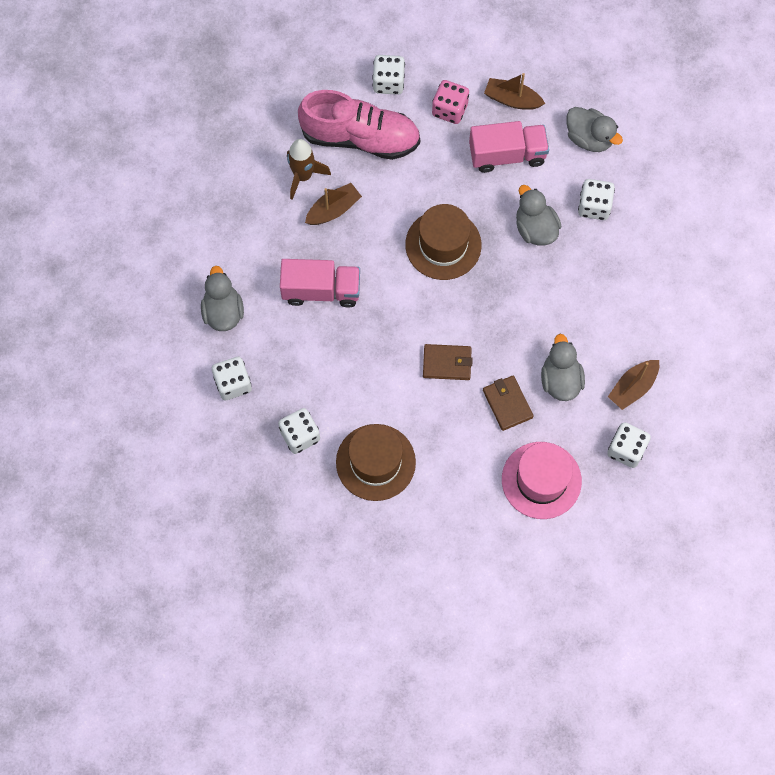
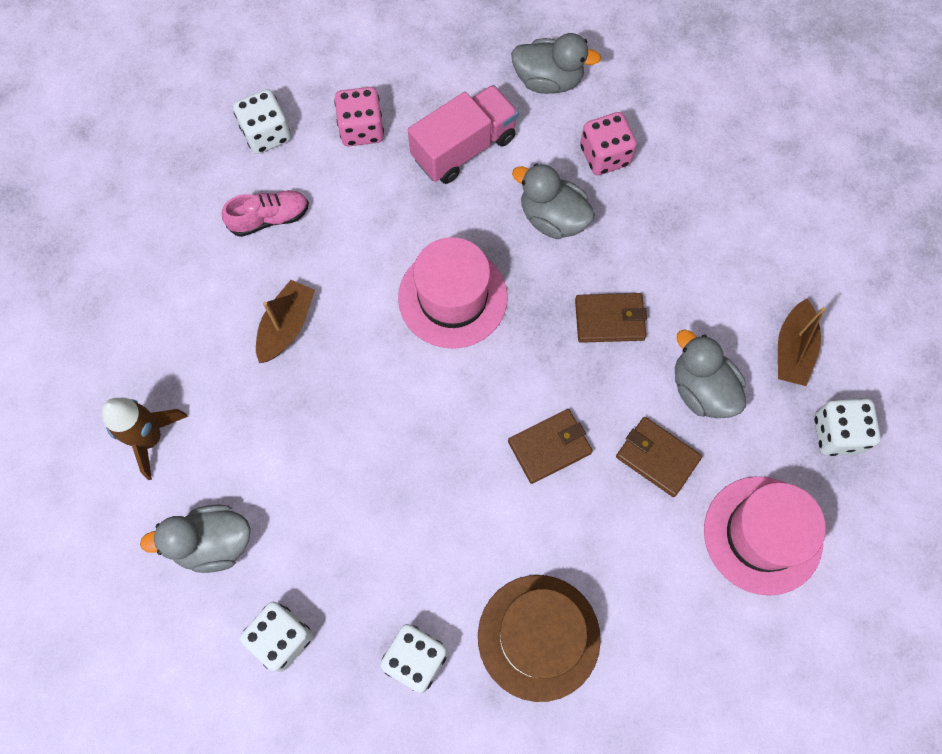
camera: 30 degrees left, 0 degrees up
(223, 312) = (213, 543): grey duck -> grey duck turned 60 degrees counterclockwise
(303, 176) = (222, 304): brown rocket -> brown rocket (150, 438)
(321, 290) = (330, 441): pink truck -> none
(360, 138) = (269, 218): pink shoe -> pink shoe, size x0.48
(443, 245) = (452, 297): brown hat -> pink hat
(512, 99) = (430, 81): brown boat -> none
(531, 309) = (609, 319): none -> brown wallet
(594, 206) = (605, 156): white dice -> pink dice

